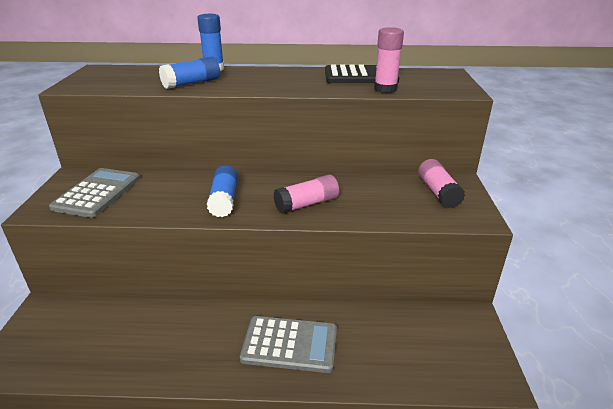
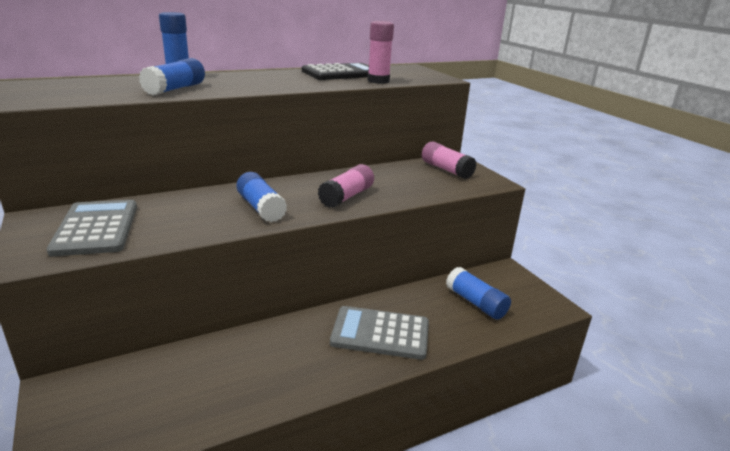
camera: 30 degrees left, 5 degrees down
(290, 344) = (380, 333): grey calculator -> grey calculator turned 150 degrees counterclockwise
(408, 344) = (476, 303): none -> blue glue stick

